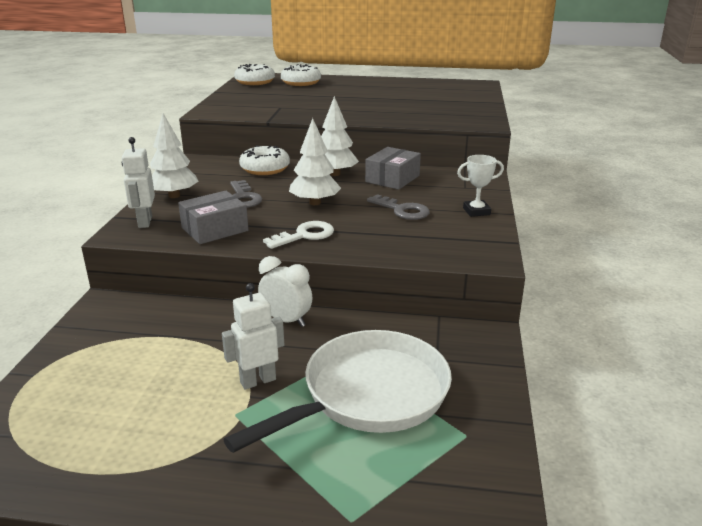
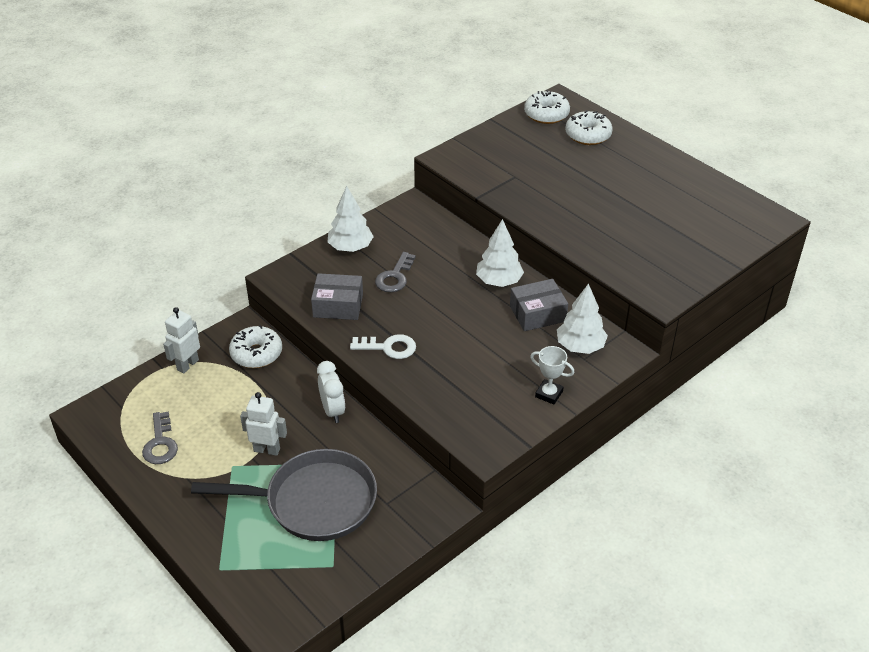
camera: 40 degrees right, 15 degrees up
(144, 222) = (302, 271): white robot -> white robot (187, 365)
(265, 169) = (451, 244): white donut -> white donut (256, 354)
(314, 203) = (439, 312): white tree -> white tree (580, 346)
(368, 395) = (314, 502): white pan -> grey pan
(402, 210) = (492, 359): grey key -> grey key (160, 443)

